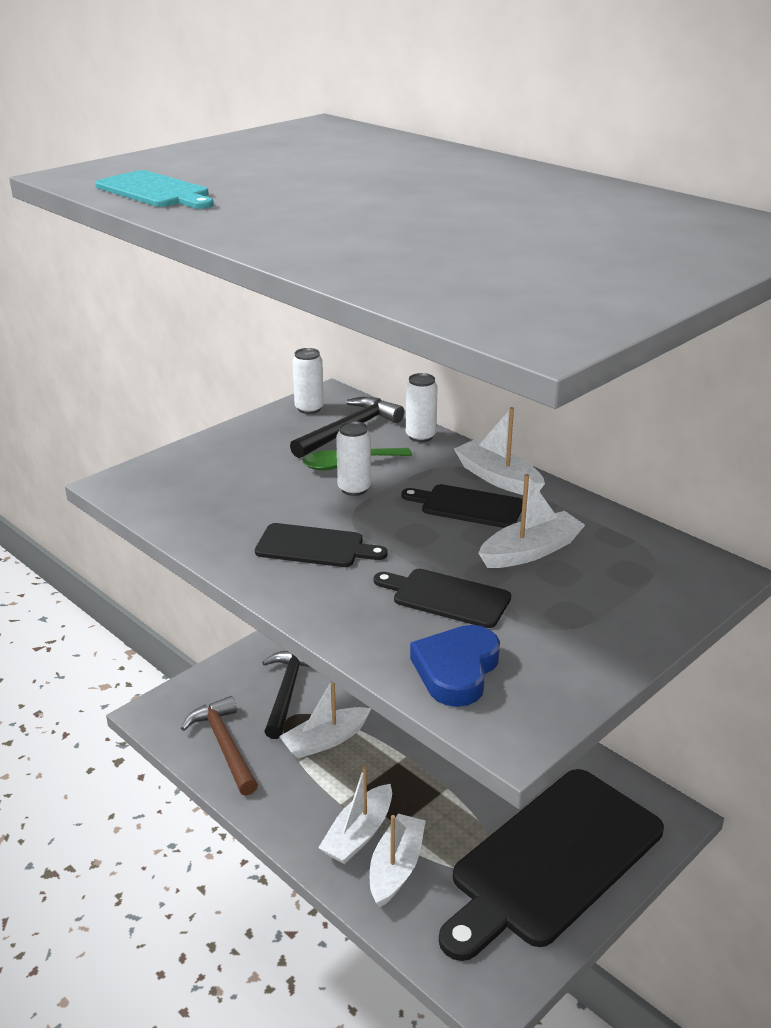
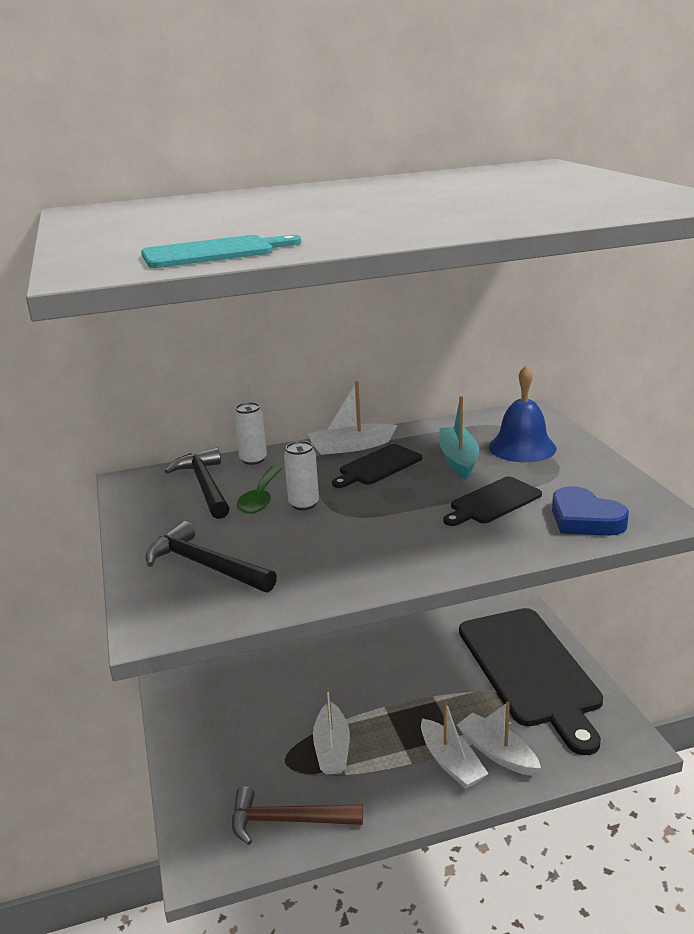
camera: 60 degrees left, 5 degrees down
(288, 691) = (251, 753): black hammer -> black hammer (205, 565)
(309, 408) = (140, 495): white can -> none
(315, 546) = (376, 540): black cutting board -> none
(530, 551) = (458, 459): white boat -> turquoise boat
(606, 588) = (522, 447): none -> blue bell

